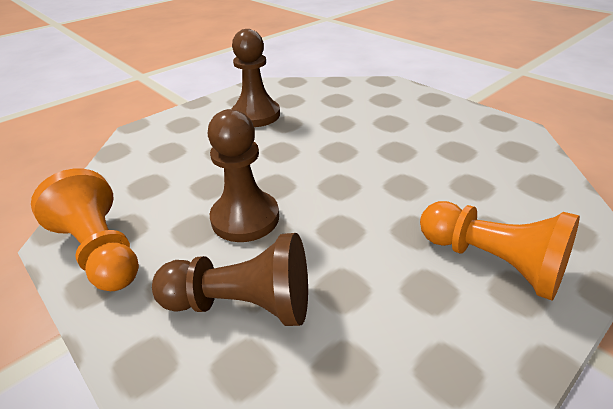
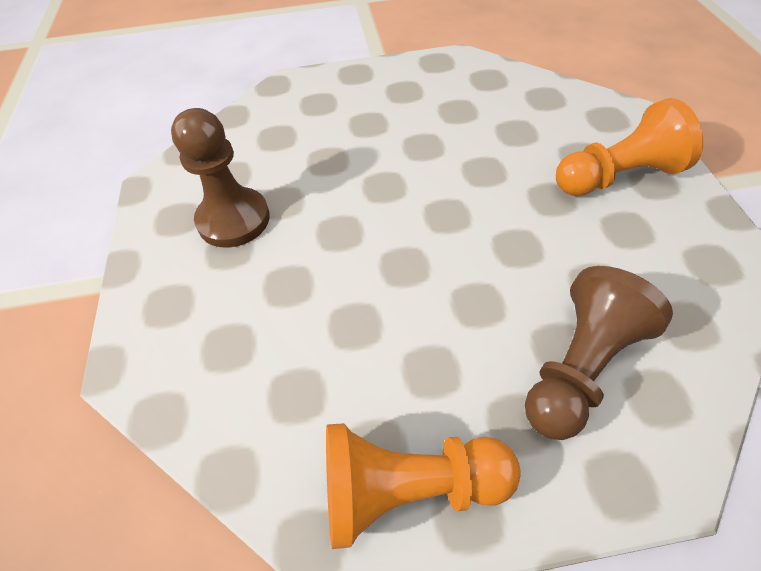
camera: 55 degrees left, 15 degrees up
(245, 218) = (446, 314): brown pawn -> none

